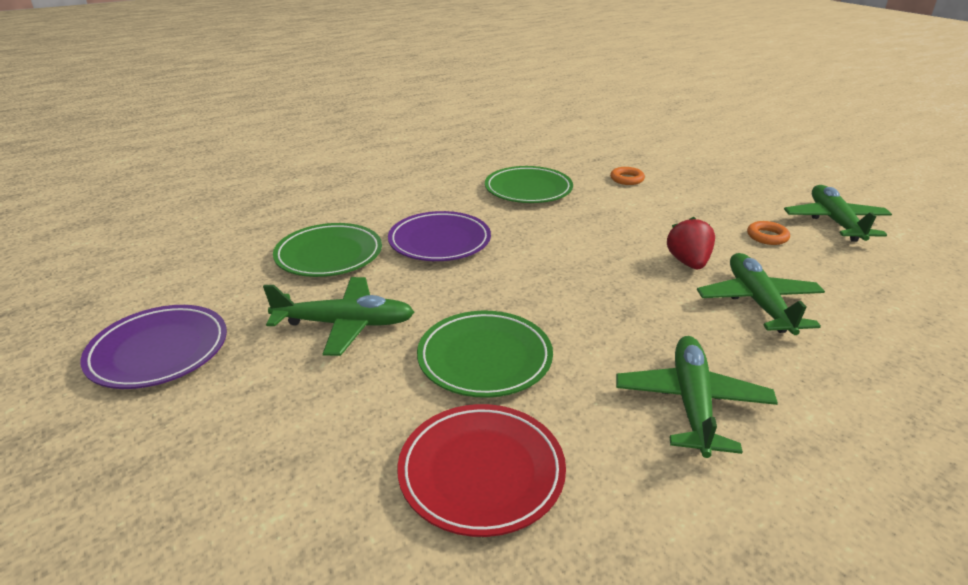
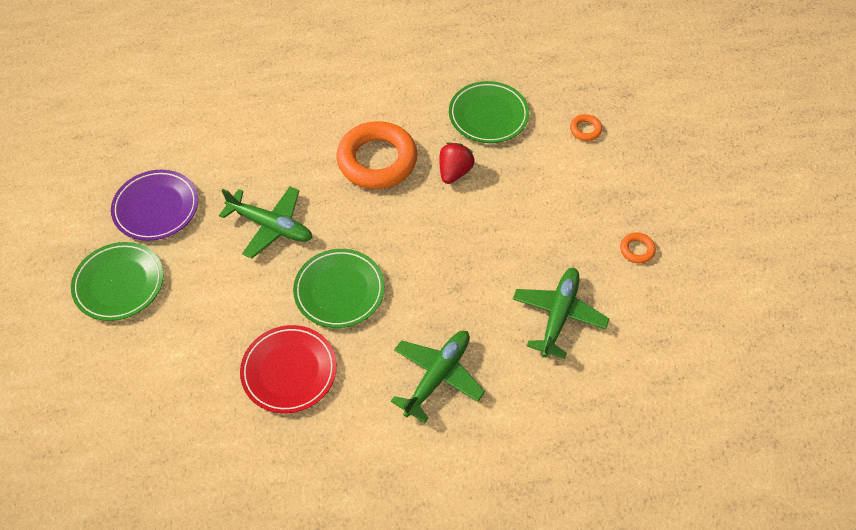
camera: 25 degrees right, 25 degrees up
(329, 255) = (292, 148): green plate -> green plate (119, 284)
(439, 241) = (377, 160): purple plate -> orange ring
(688, 262) = (545, 255): red strawberry -> red strawberry (454, 172)
(835, 222) = (715, 254): green plane -> none

